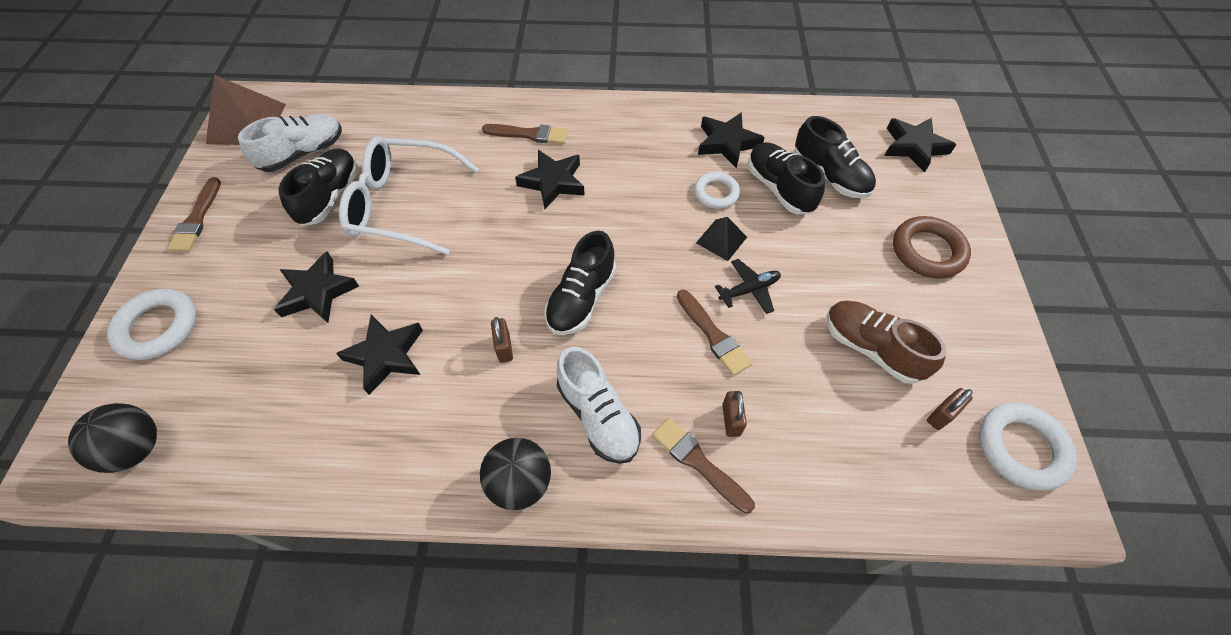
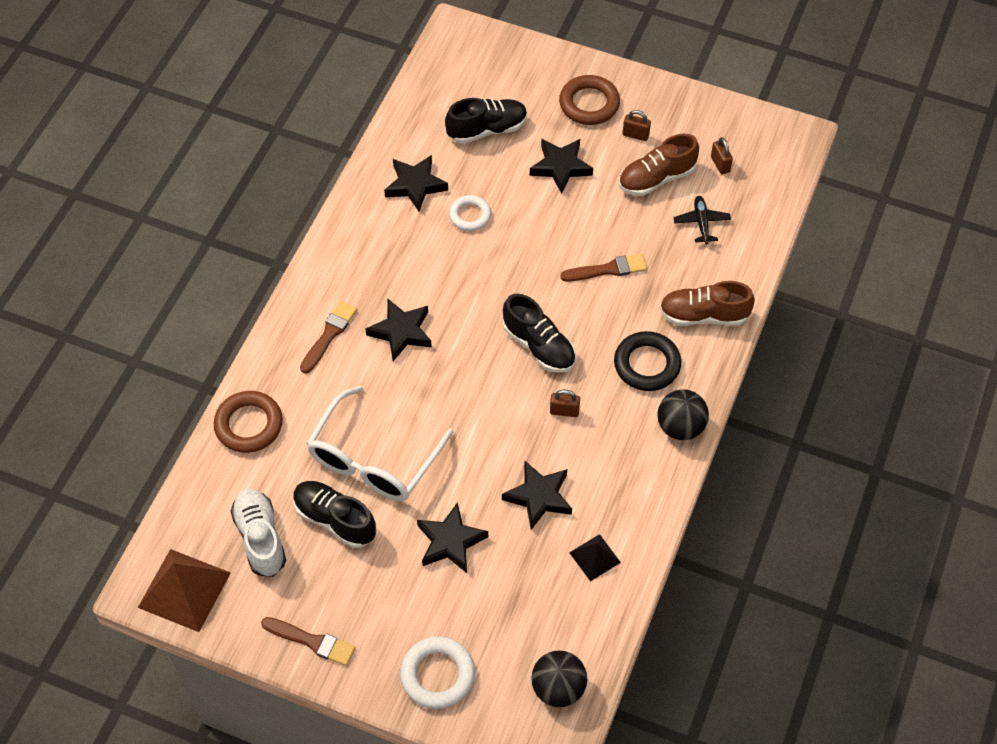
camera: 70 degrees left, 0 degrees up
(418, 113) = (249, 425): none -> brown ring
(598, 416) = (647, 364): white shoe -> black ring
(698, 462) = (703, 315): brown brush -> brown shoe
(721, 240) = (521, 230): black pyramid -> black pyramid (595, 557)
(731, 420) = (679, 284): brown padlock -> brown padlock (635, 135)
(749, 290) = (577, 231): black plane -> black plane (701, 223)
(779, 188) = (485, 169): black shoe -> none
(914, 147) = (482, 58): black star -> black star (560, 167)
(1021, 448) = (757, 135): white ring -> none

